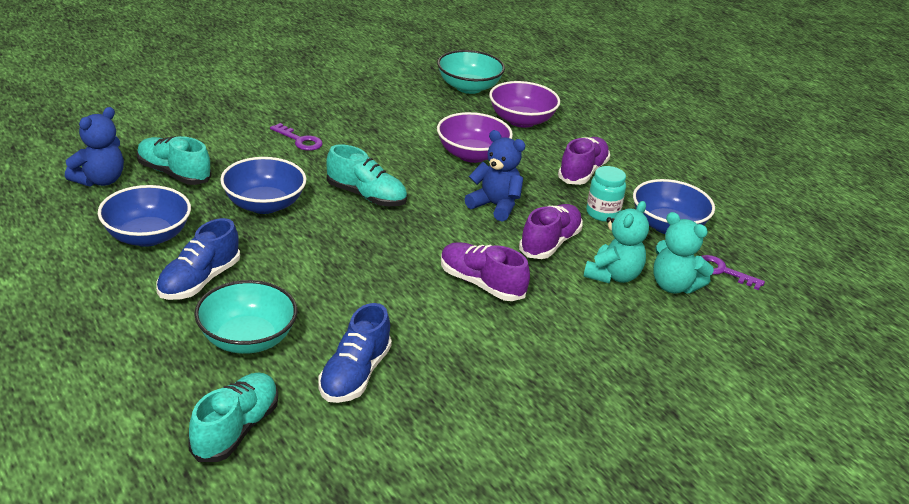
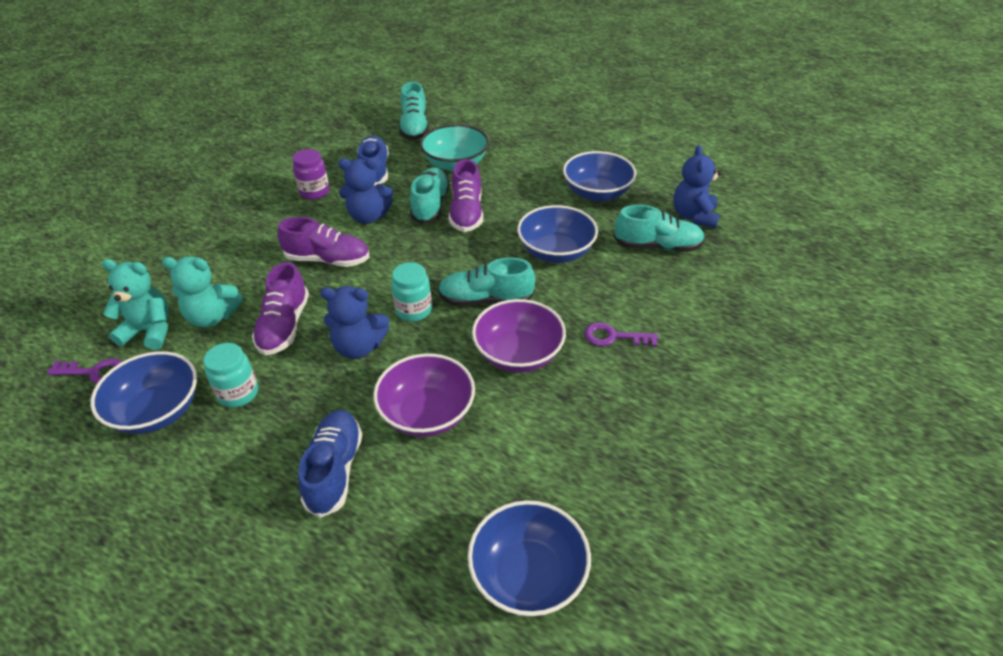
camera: 155 degrees right, 10 degrees up
(199, 281) = (524, 181): blue shoe -> blue shoe (334, 470)
(331, 297) = (430, 205): none -> turquoise shoe
(409, 313) = (368, 216): none -> blue teddy bear
(432, 212) = (413, 310): none -> turquoise jar
(450, 375) = (314, 192): none -> purple jar
(468, 87) = (528, 575): turquoise bowl -> blue bowl
(521, 120) = (404, 528): purple bowl -> purple bowl (518, 354)
(582, 172) = (279, 454): purple shoe -> purple shoe (466, 213)
(613, 275) = (212, 317): turquoise teddy bear -> turquoise teddy bear turned 90 degrees counterclockwise

